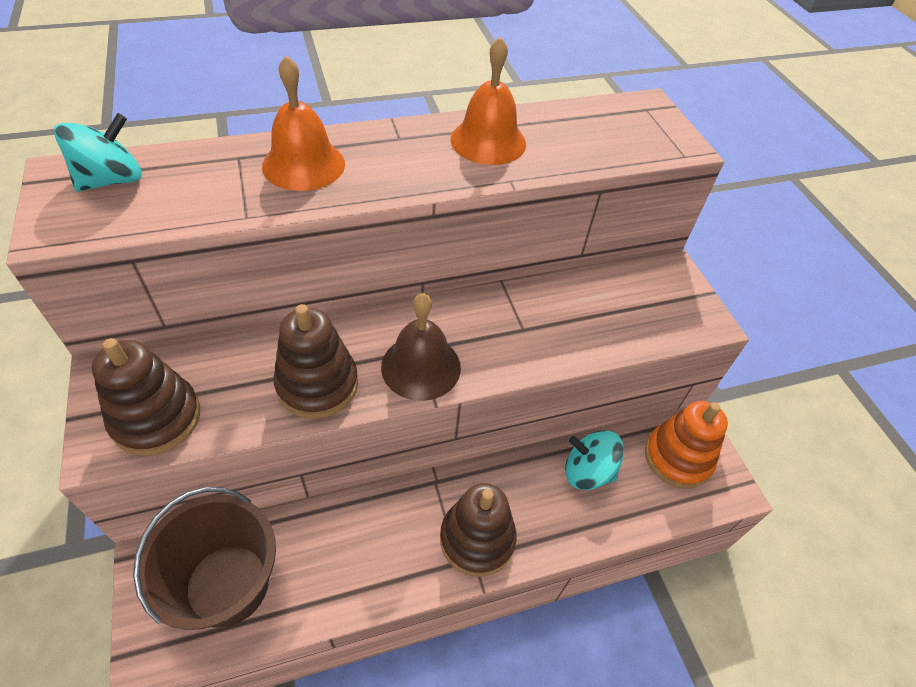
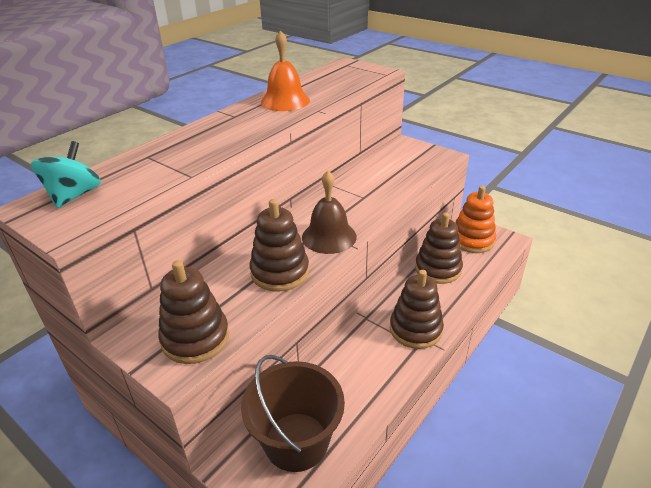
camera: 30 degrees left, 15 degrees down
(303, 164) = (194, 144): orange bell -> none
(588, 471) = (438, 269): turquoise spinning top -> brown stacking toy

